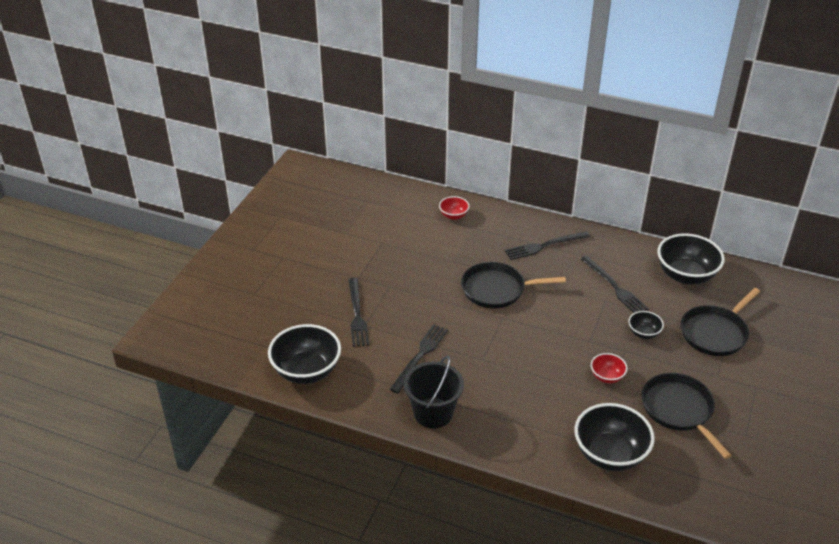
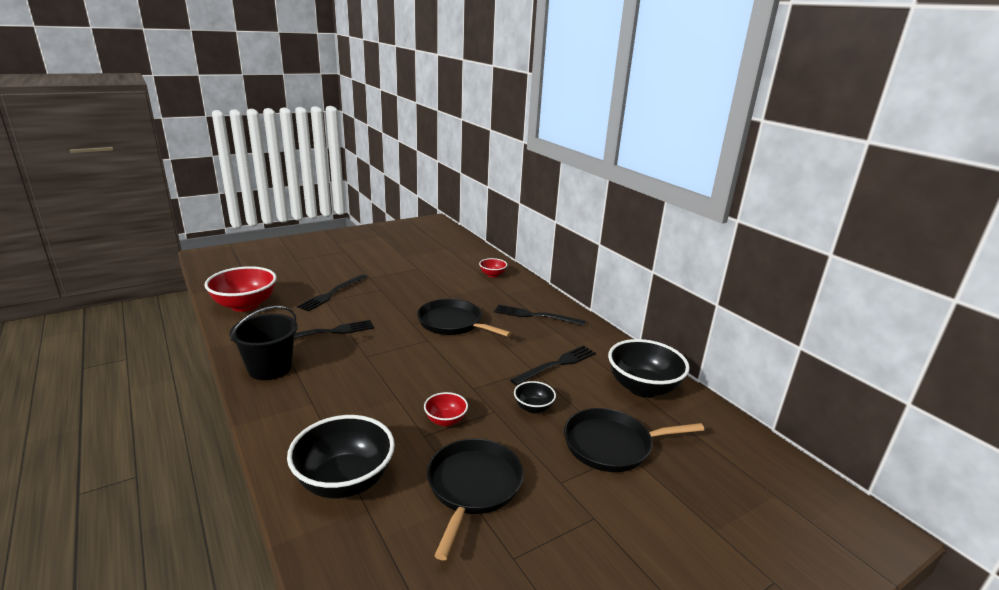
camera: 35 degrees right, 15 degrees down
(306, 371) = (245, 305): black bowl -> red bowl
(614, 287) = (556, 364): black fork -> black fork turned 135 degrees counterclockwise

